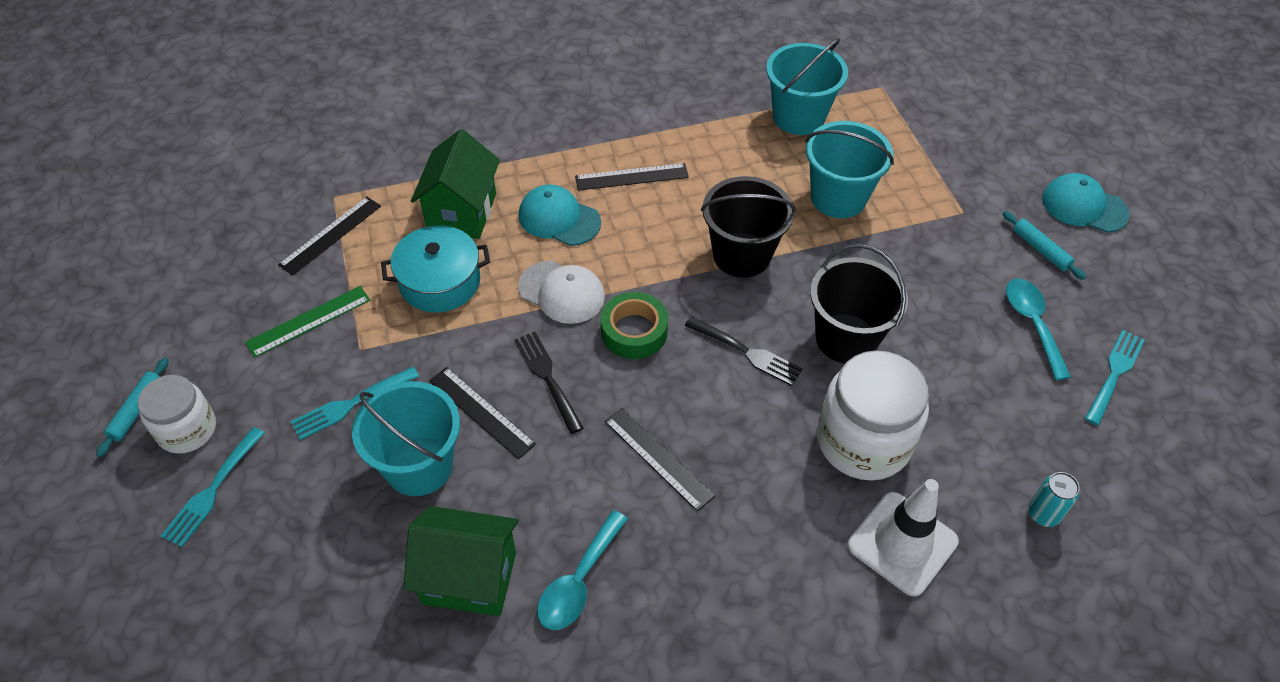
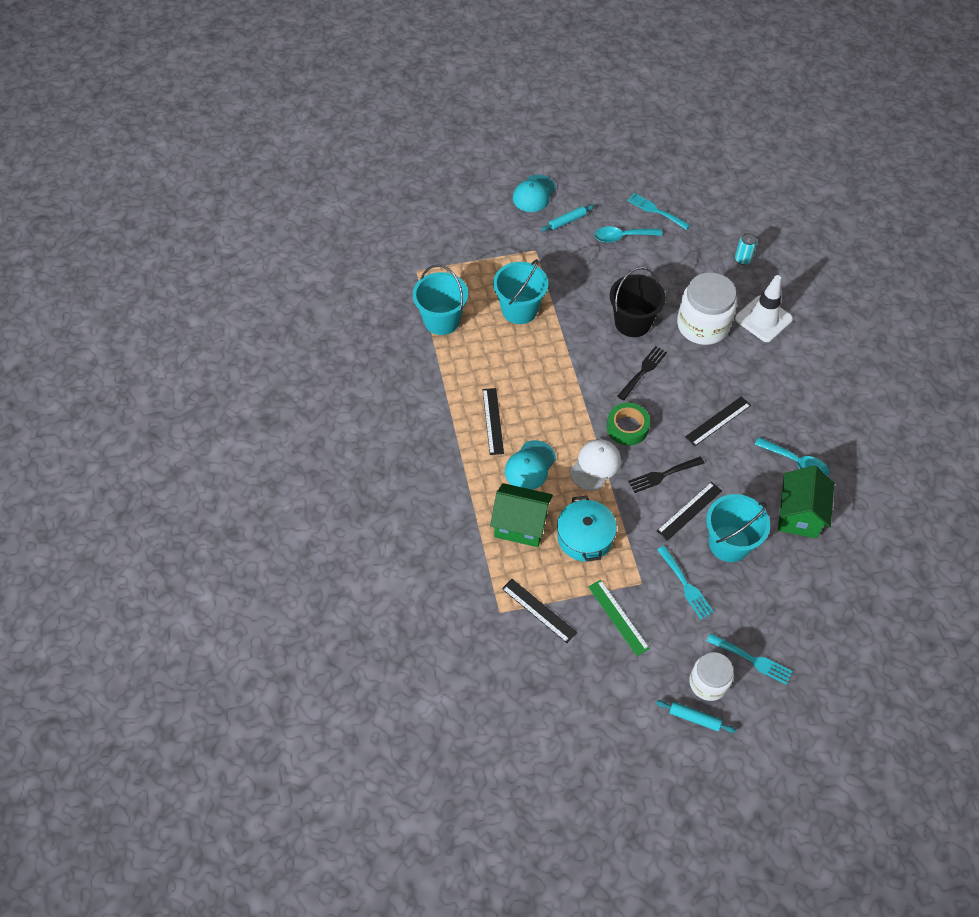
camera: 85 degrees left, 5 degrees up
(741, 255) = (566, 366): black bucket -> none

